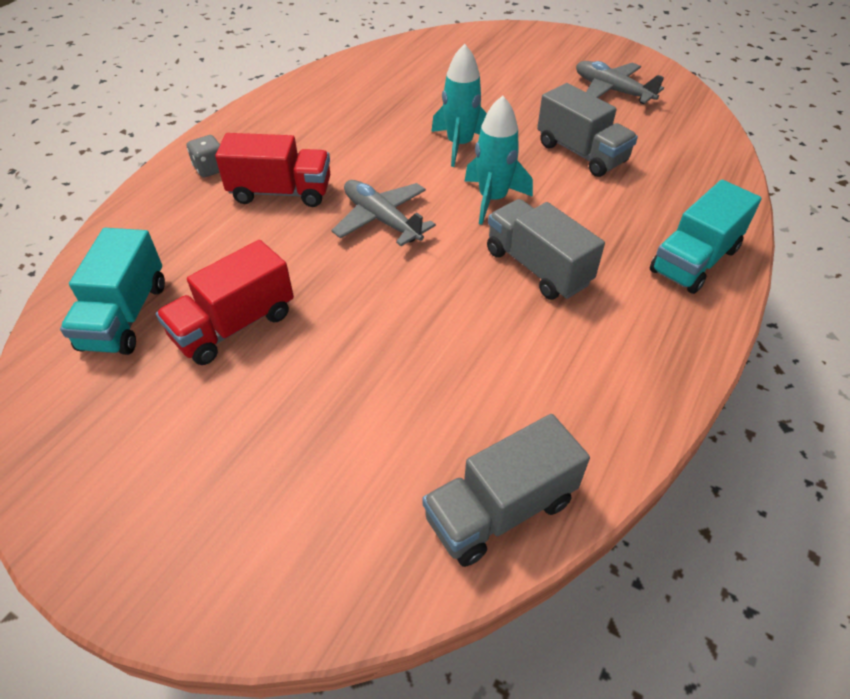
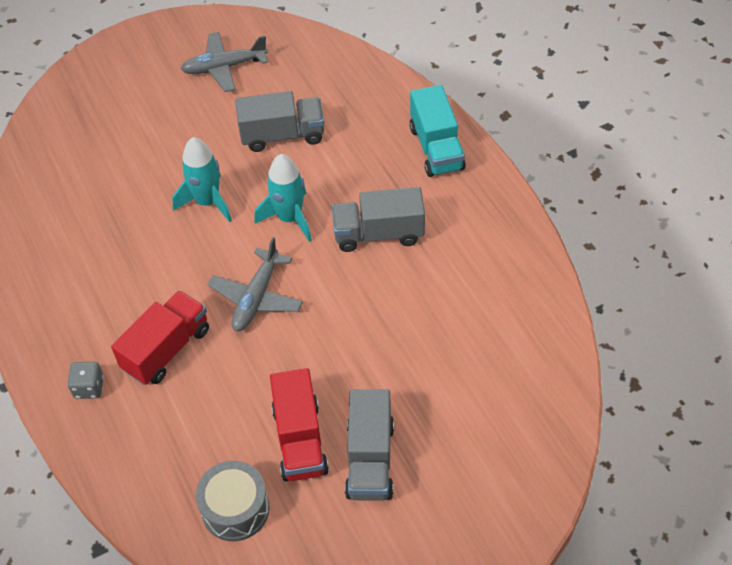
camera: 55 degrees left, 5 degrees up
(125, 316) = (235, 509): turquoise truck -> grey drum
(381, 219) = (256, 297): grey plane -> grey plane turned 60 degrees counterclockwise
(500, 509) = (545, 361): grey truck -> grey truck (370, 459)

